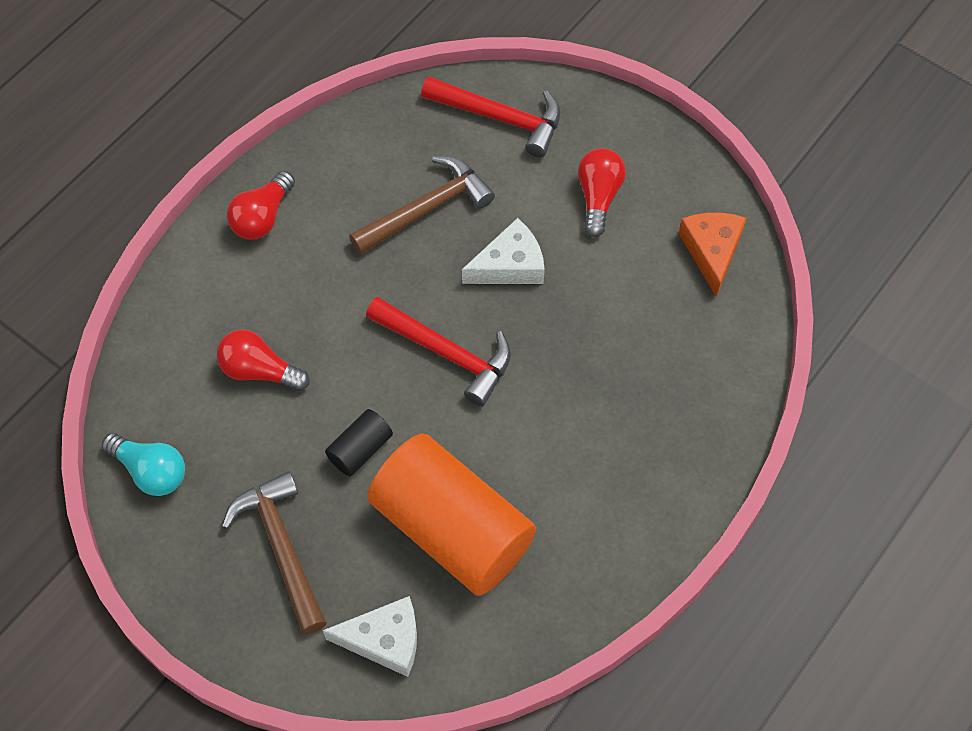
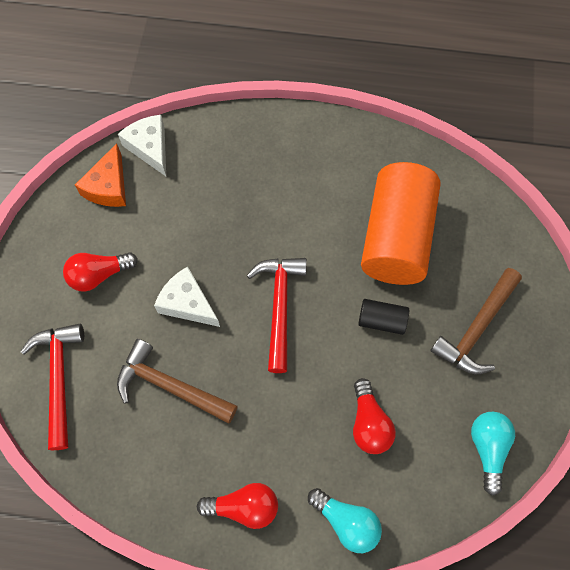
camera: 120 degrees left, 5 degrees up
(183, 296) = (346, 522): none -> turquoise light bulb
(384, 640) = (487, 236): white cheese -> white cheese (150, 148)
(712, 251) = (108, 186): orange cheese -> orange cheese turned 45 degrees counterclockwise

